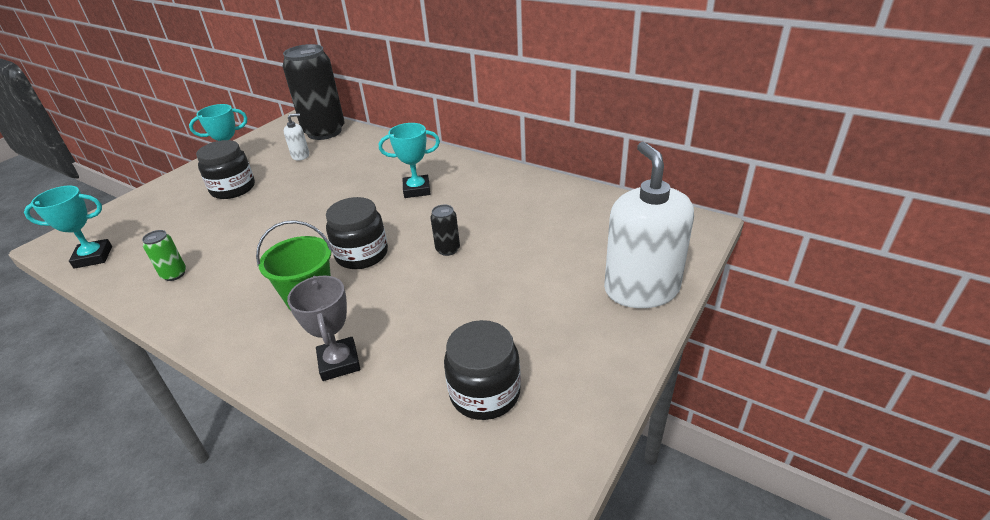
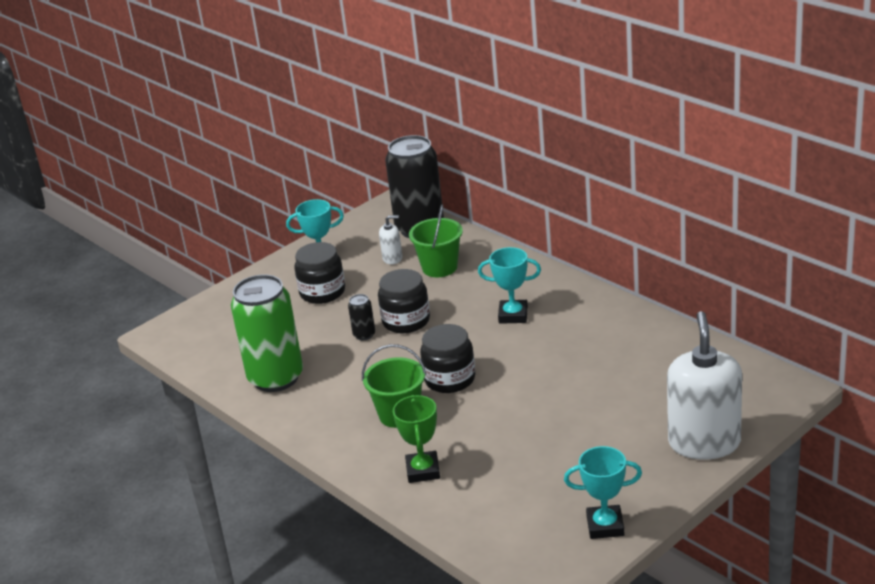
camera: 15 degrees right, 5 degrees down
(93, 257) = (198, 352): turquoise trophy -> turquoise trophy (605, 526)
(174, 274) = (276, 378): green can -> green can, size x2.43
(339, 362) = (423, 471): grey trophy -> green trophy
(344, 158) = (439, 267): none -> green bucket
(448, 249) = (533, 384): black can -> black can (364, 335)
(485, 393) = (539, 507): black jar -> black jar (406, 321)

